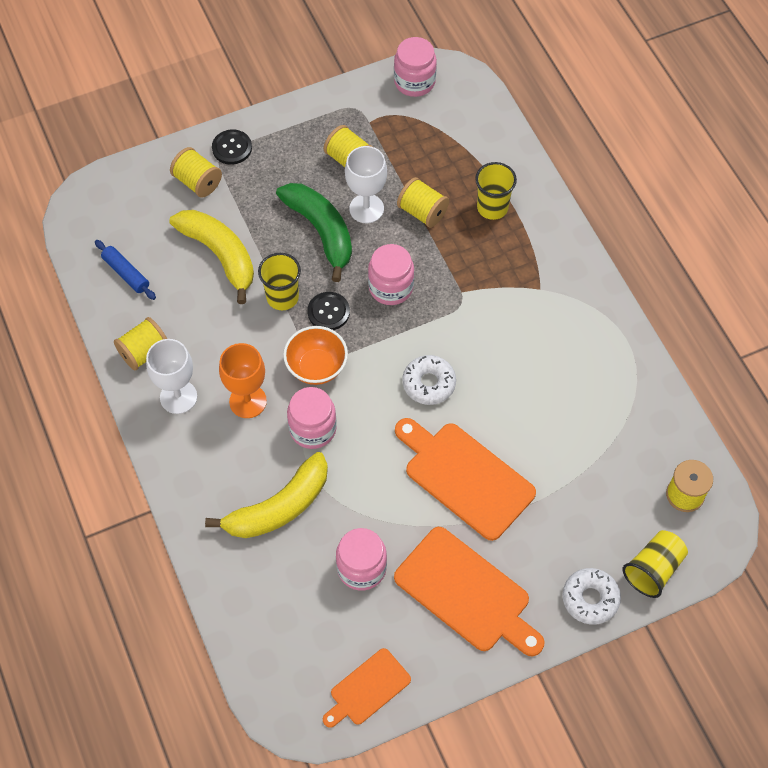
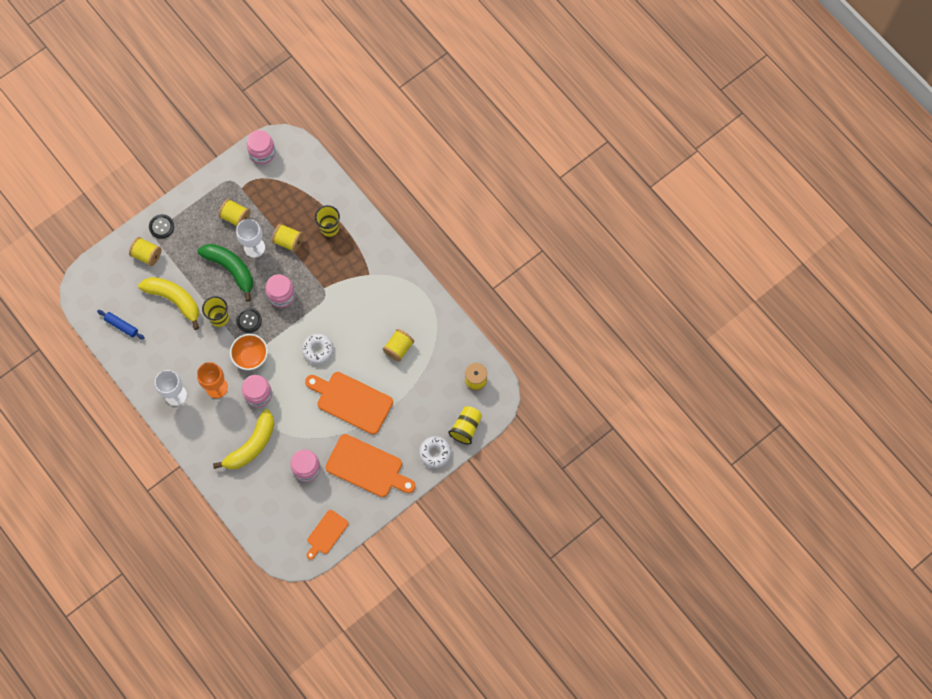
camera: 15 degrees left, 10 degrees up
(144, 352) = (147, 372): yellow spool -> yellow spool (398, 348)

